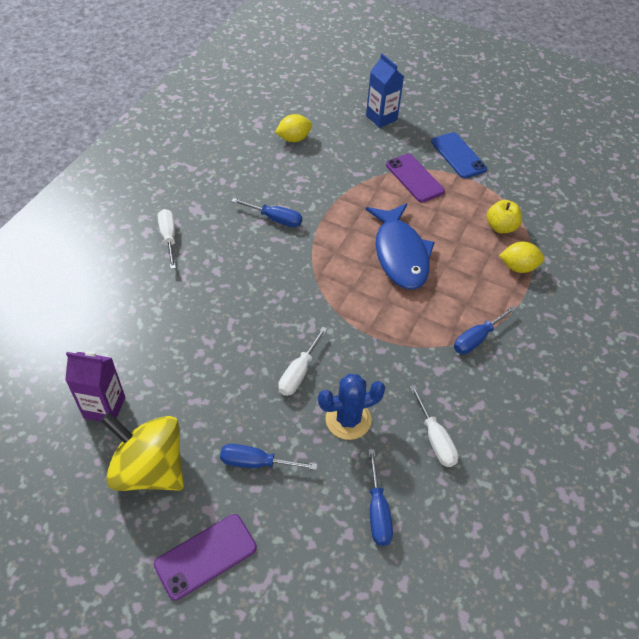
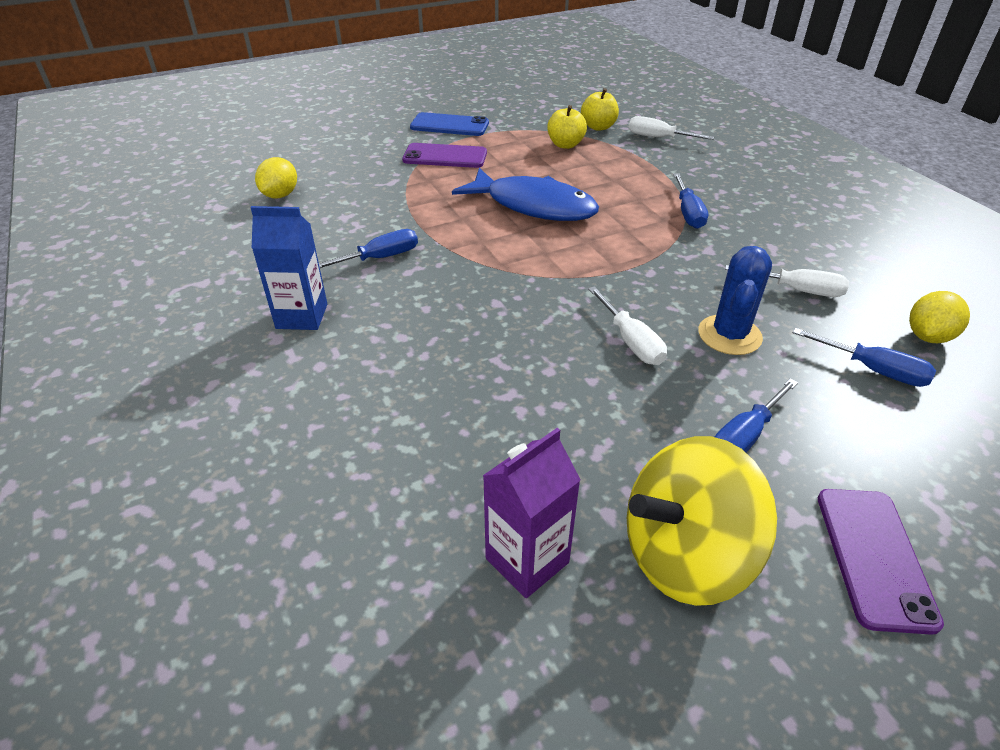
camera: 50 degrees left, 10 degrees down
(168, 238) = (292, 353): white screwdriver -> white screwdriver (659, 138)
(381, 118) = (338, 138): blue carton -> blue carton (302, 316)
(518, 267) = (623, 157): yellow lemon -> yellow lemon (928, 336)
(550, 231) = (598, 127): none -> yellow apple

